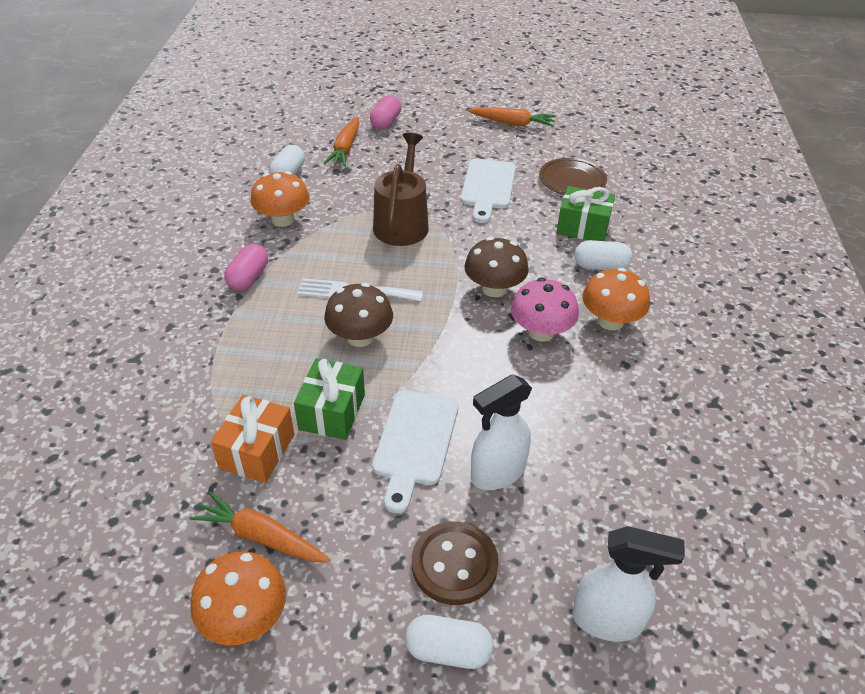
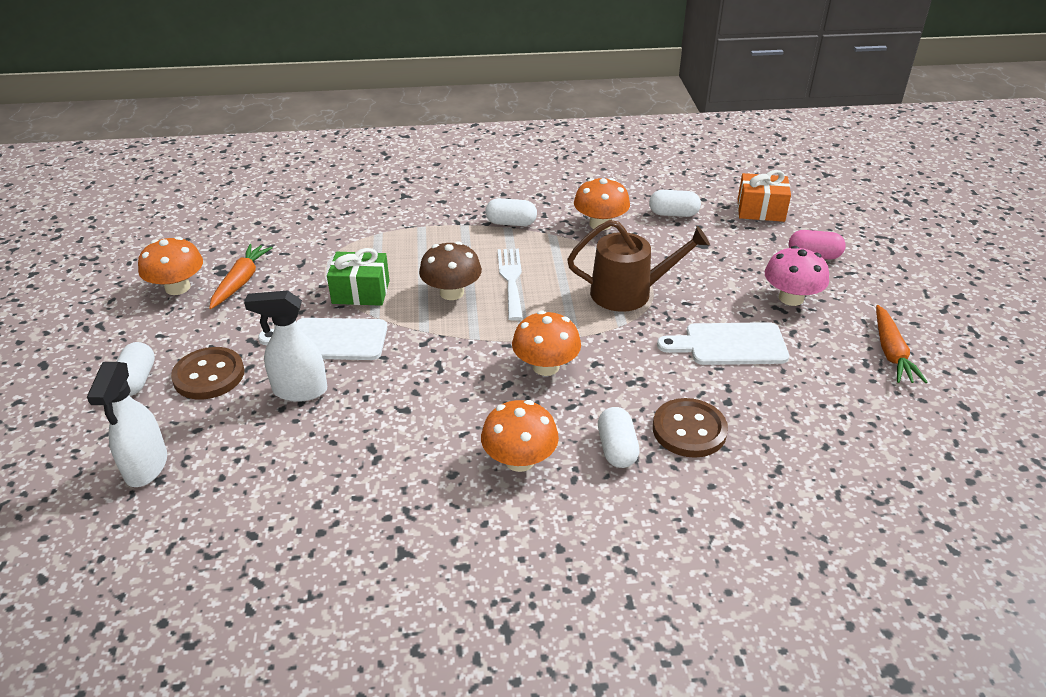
camera: 80 degrees right, 5 degrees down
(248, 278) = (511, 223): pink capsule -> white capsule
(257, 451) = (318, 265): orange gift -> orange gift (760, 210)
(345, 148) = (741, 238): orange carrot -> none
(494, 289) = (546, 366): brown mushroom -> orange mushroom
(497, 473) = (299, 390): white spray bottle -> white spray bottle turned 45 degrees counterclockwise
(541, 332) = (487, 406): pink mushroom -> pink mushroom (791, 298)
(572, 180) = (789, 415): brown plate -> none
(583, 227) = (689, 430): green gift -> brown button

